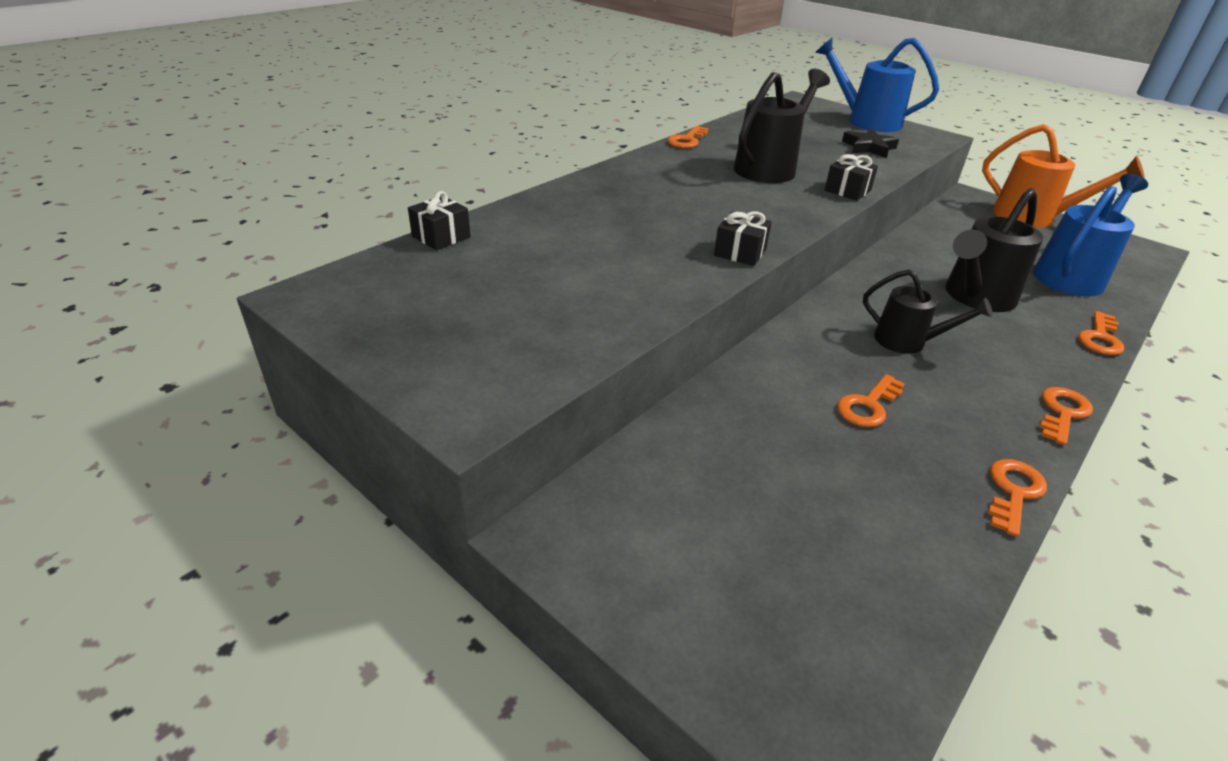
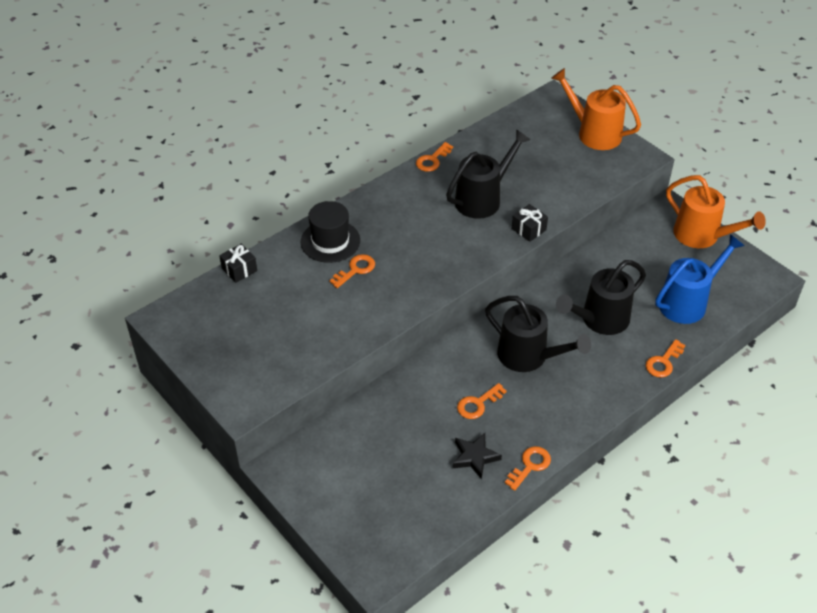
camera: 10 degrees right, 10 degrees up
(577, 206) = (330, 241): none -> black hat
(740, 252) = (424, 293): black gift -> none
(866, 121) = (593, 133): blue watering can -> orange watering can
(868, 147) = (574, 173): black star -> black star (474, 457)
(908, 342) = (529, 357): black watering can -> black watering can, size x1.57
(1062, 413) = (594, 418): orange key -> orange key (355, 270)

